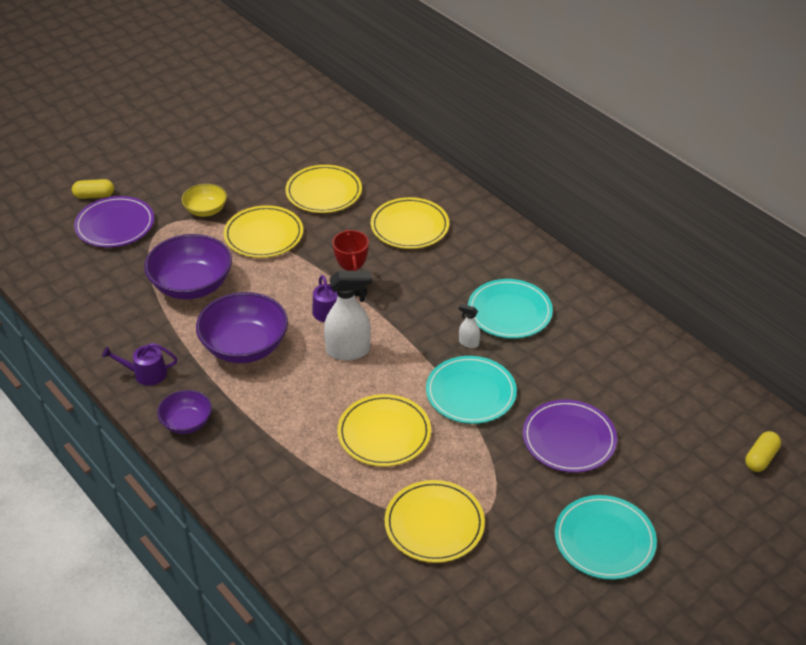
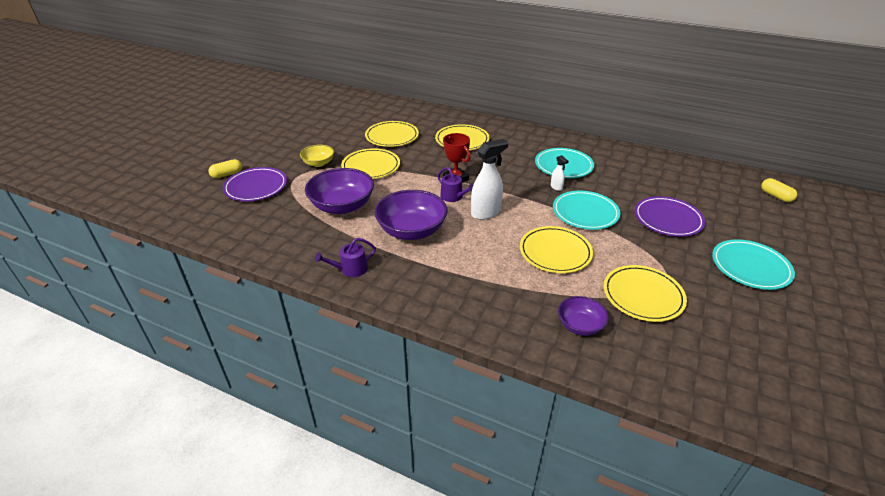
camera: 25 degrees left, 5 degrees down
(187, 422) = (409, 291): purple bowl -> purple bowl (580, 325)
(468, 343) = (556, 187): white spray bottle -> white spray bottle turned 120 degrees counterclockwise
(761, 458) = (776, 196): yellow capsule -> yellow capsule turned 45 degrees counterclockwise

